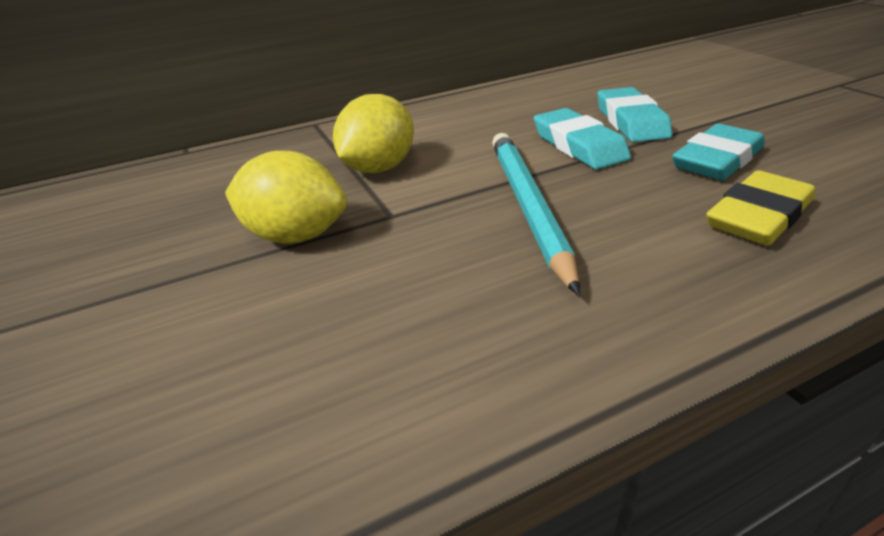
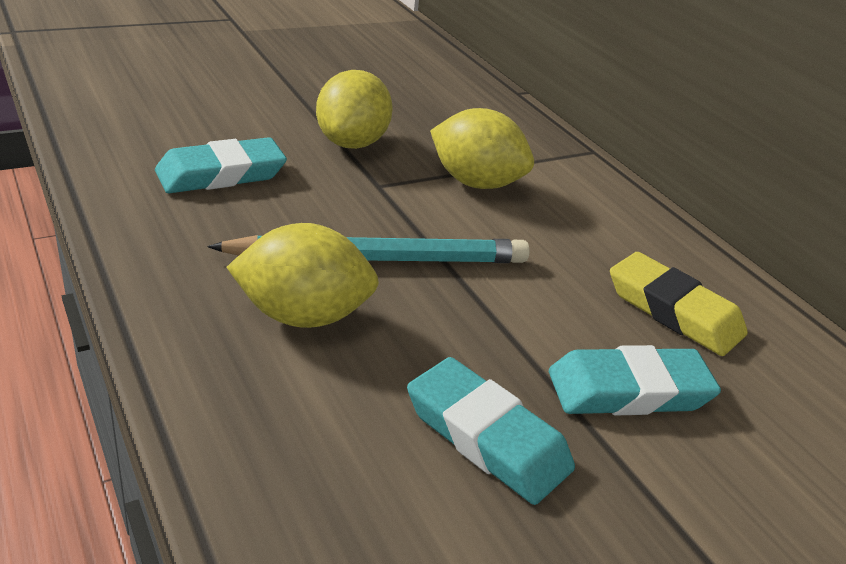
camera: 80 degrees right, 0 degrees up
(579, 145) = (536, 322): turquoise eraser -> turquoise eraser (221, 174)
(640, 237) = (303, 316): none -> yellow lemon
(758, 216) = (325, 418): yellow eraser -> yellow eraser (673, 311)

